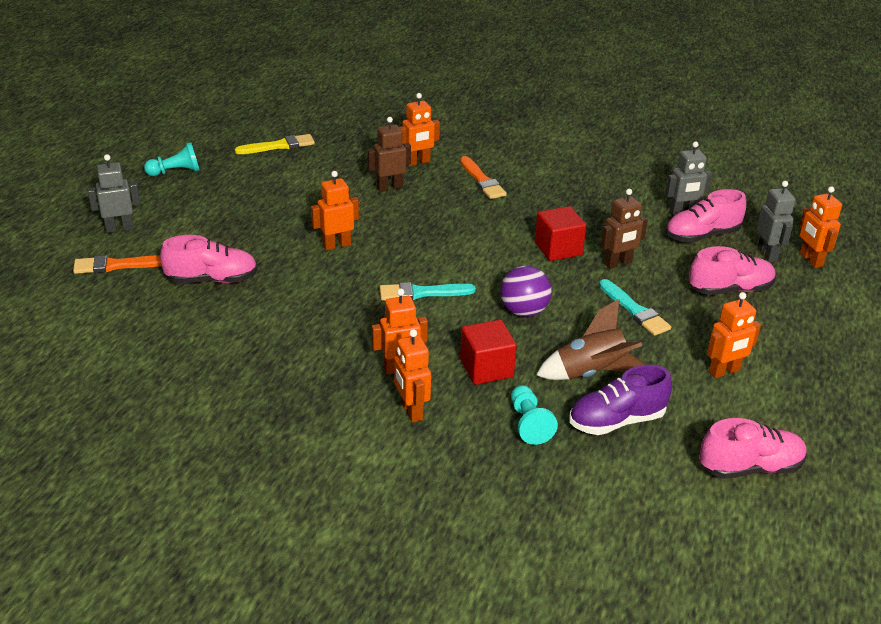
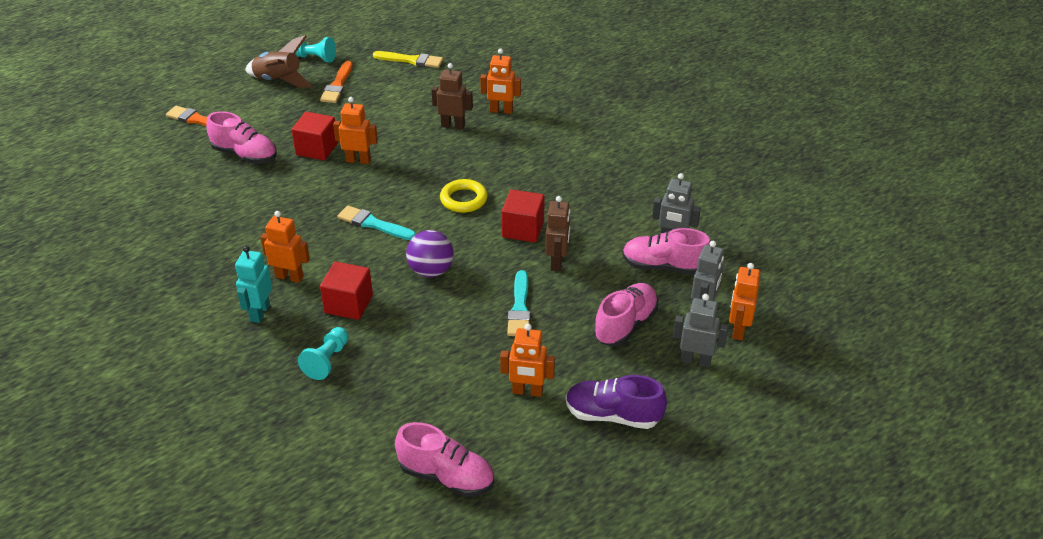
camera: 35 degrees right, 5 degrees up
(119, 228) = (230, 92): grey robot -> grey robot (696, 361)
(282, 249) = (317, 149): none -> red cube
(411, 411) = (259, 312): orange robot -> turquoise robot
(477, 243) = (463, 199): none -> yellow ring
(482, 181) = (534, 146): orange brush -> orange brush (337, 85)
(591, 373) = (420, 343): brown rocket -> brown rocket (279, 81)
(616, 421) = (392, 390): purple shoe -> purple shoe (613, 415)
(618, 263) = (557, 262): brown robot -> brown robot turned 90 degrees counterclockwise
(730, 289) = (625, 325): pink shoe -> pink shoe turned 75 degrees counterclockwise

